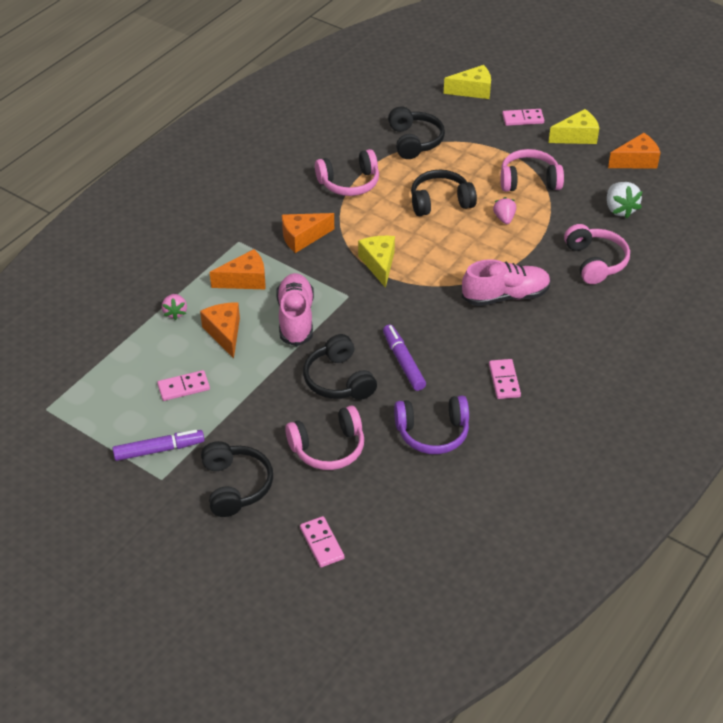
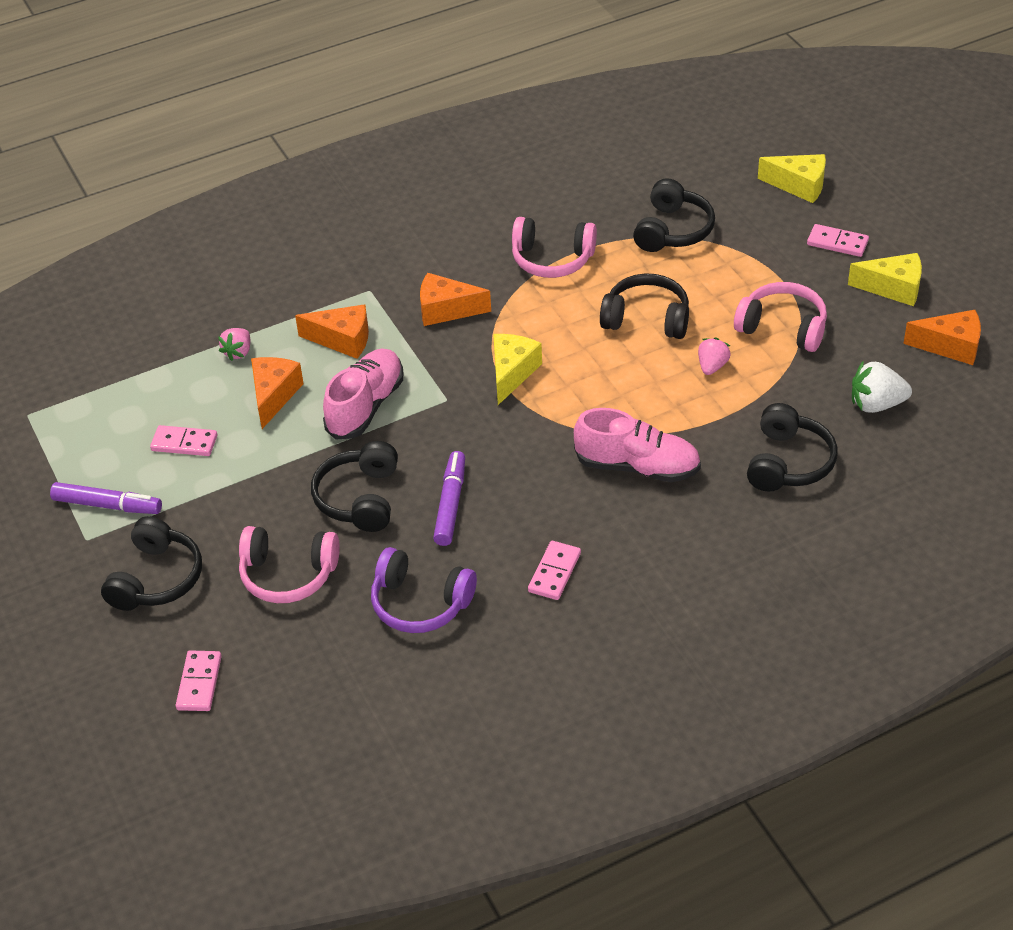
camera: 30 degrees right, 0 degrees up
(595, 262) = (788, 462): pink headphones -> black headphones
(620, 209) = (876, 404): white strawberry -> white strawberry turned 75 degrees clockwise

